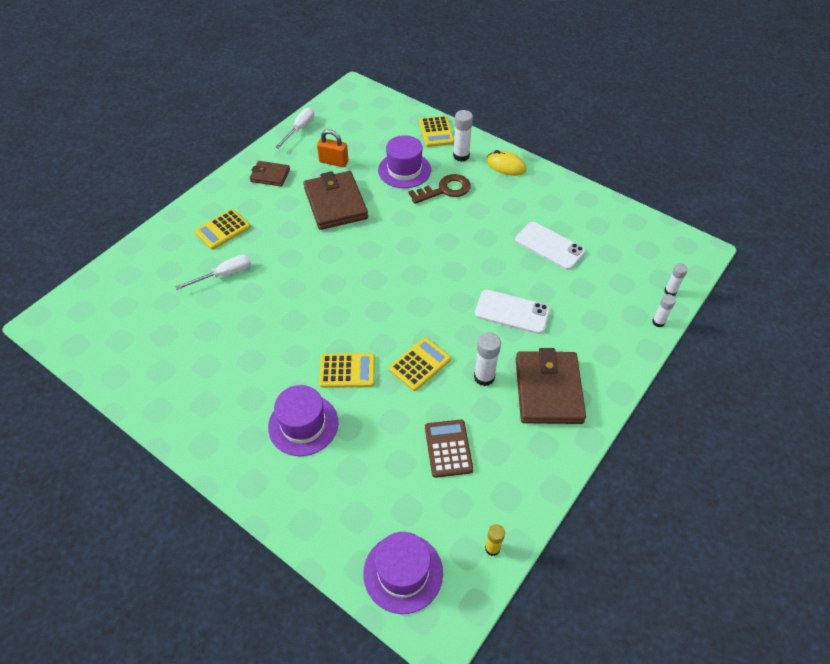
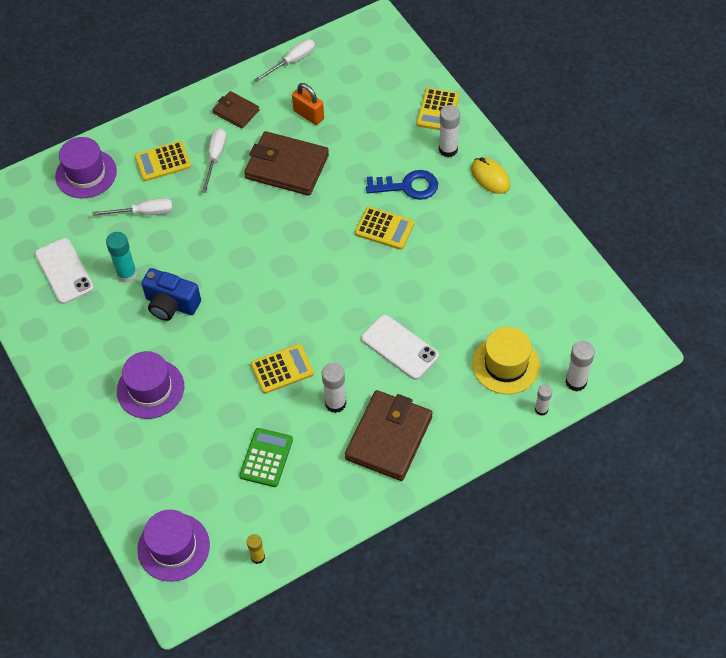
camera: 25 degrees right, 5 degrees up
(231, 330) = (127, 274): none -> turquoise glue stick
(269, 214) = (215, 158): none -> white screwdriver
(287, 342) = (171, 304): none -> blue camera
(336, 203) = (287, 166): brown wallet -> brown wallet turned 75 degrees counterclockwise
(347, 371) = (213, 352): yellow calculator -> yellow calculator (384, 228)
(404, 170) = (377, 148): purple hat -> purple hat (86, 174)
(445, 190) = (408, 186): brown key -> blue key
(448, 448) = (266, 458): brown calculator -> green calculator
(549, 246) = (481, 288): white phone -> white phone (64, 271)
(607, 297) = (506, 364): none -> yellow hat
(670, 291) = (576, 382): white glue stick -> white glue stick, size x1.59

